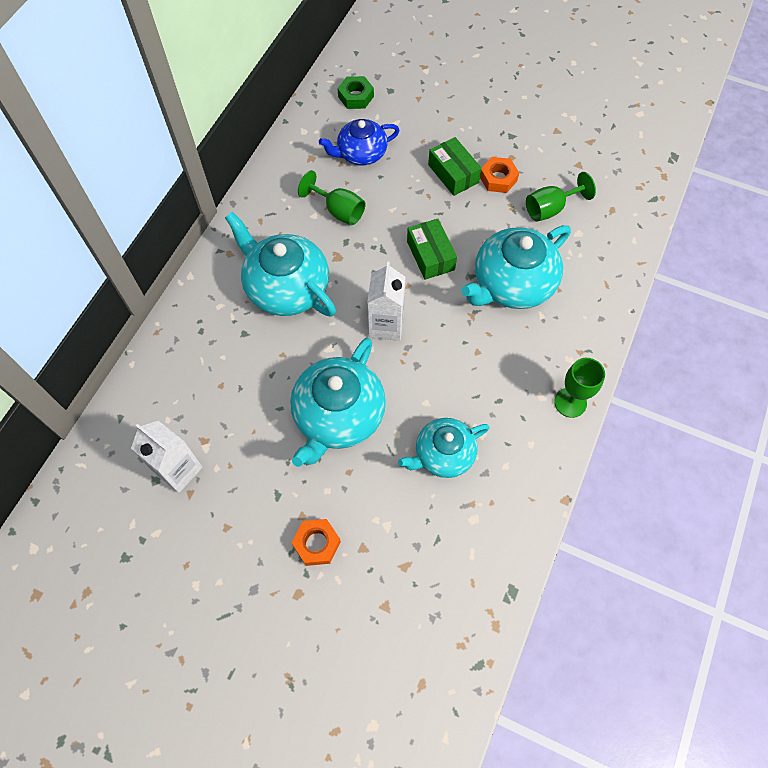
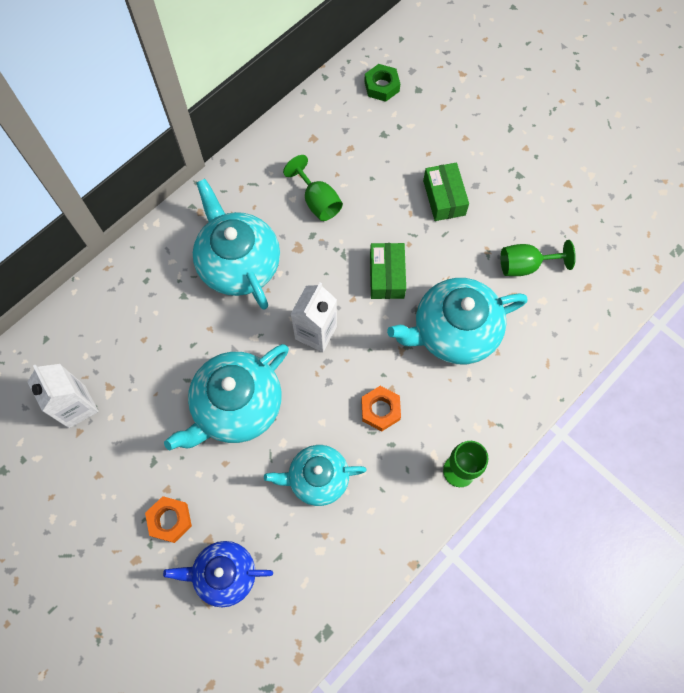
camera: 20 degrees right, 5 degrees up
(361, 153) = (362, 148): blue teapot -> blue teapot (224, 574)
(498, 178) = (486, 217): orange nut -> orange nut (380, 410)

